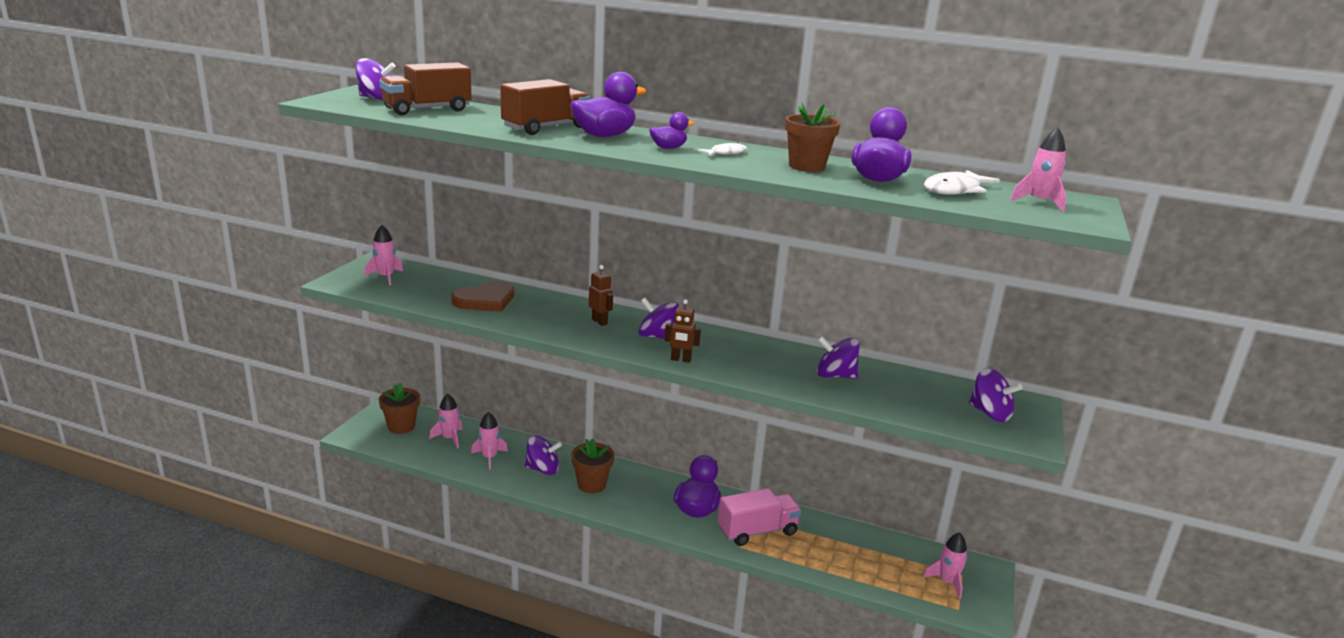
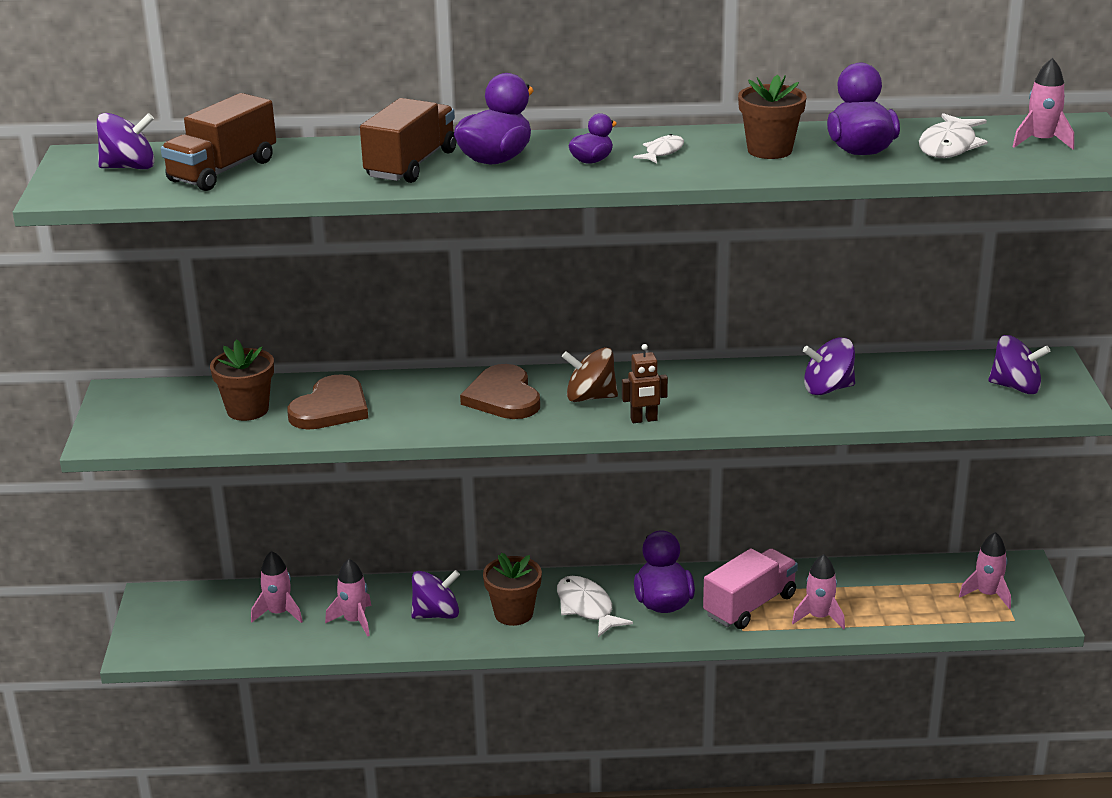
camera: 20 degrees left, 5 degrees up
(386, 277) = (161, 412): pink rocket -> pink rocket (819, 617)
(401, 426) = (197, 618): brown flower pot -> brown flower pot (247, 410)
(599, 322) = (503, 397): brown robot -> brown heart
(642, 496) = (587, 608): none -> white fish
(657, 337) = (590, 397): purple spinning top -> brown spinning top

